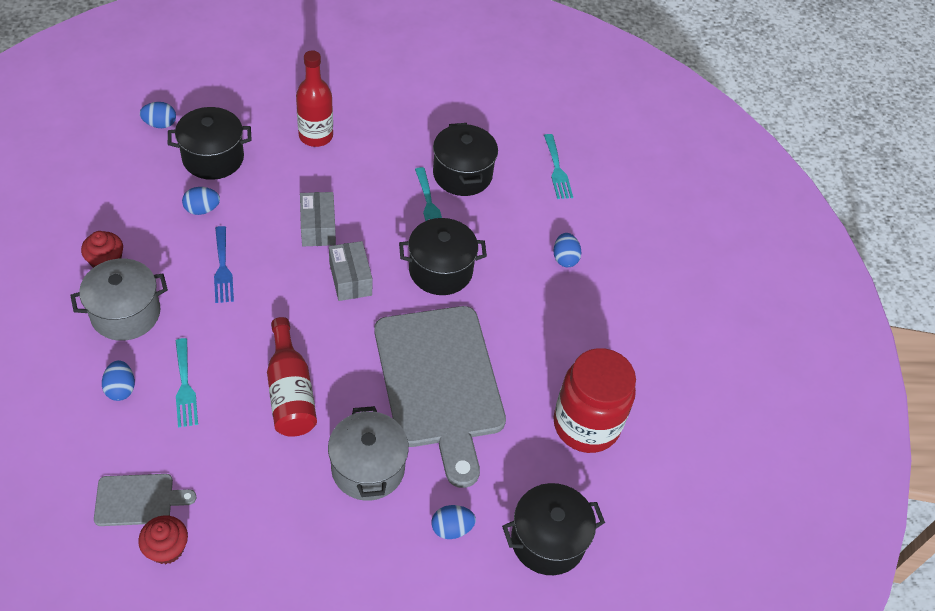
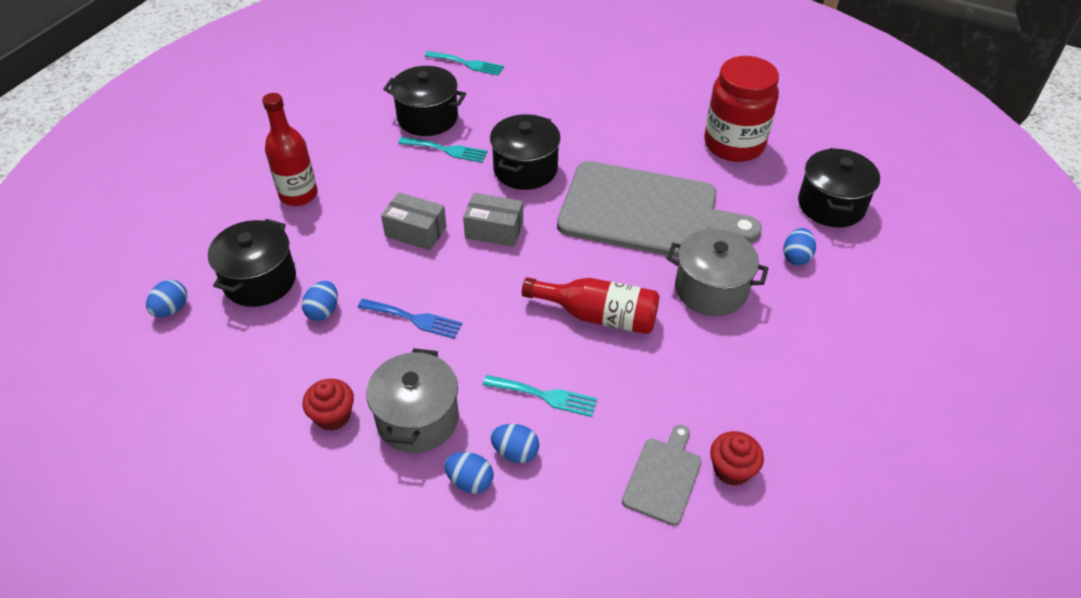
camera: 55 degrees left, 5 degrees down
(565, 258) = (563, 94): blue egg -> blue egg (470, 481)

